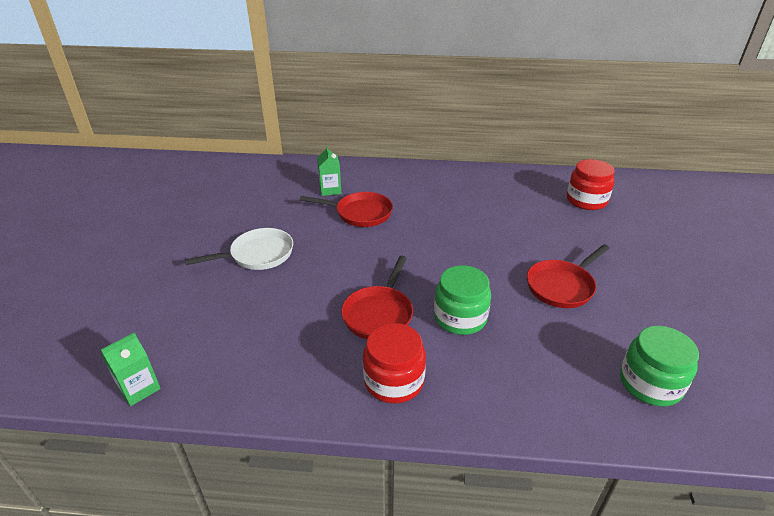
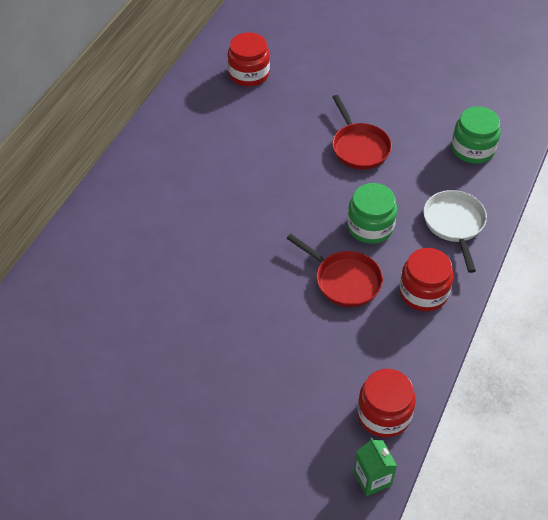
camera: 70 degrees left, 15 degrees up
(219, 381) = (384, 414): none -> red jar
(258, 255) = (211, 359): white pan -> white pan (454, 224)
(330, 190) = (114, 267): green carton -> none
(360, 213) = (179, 252): red pan -> none

